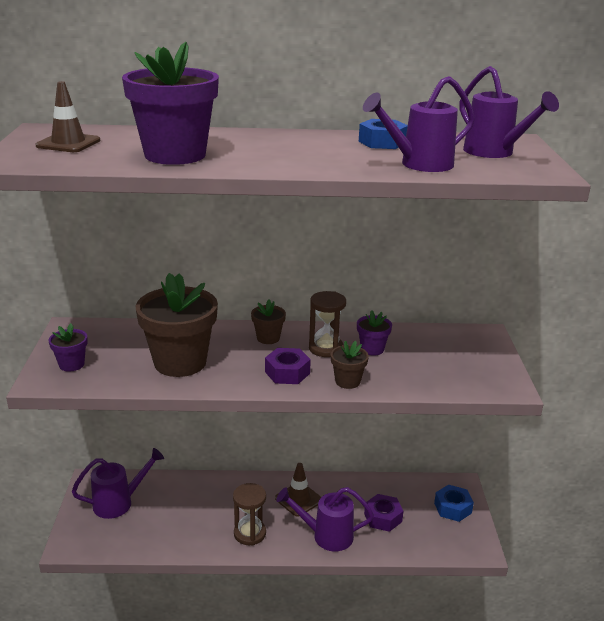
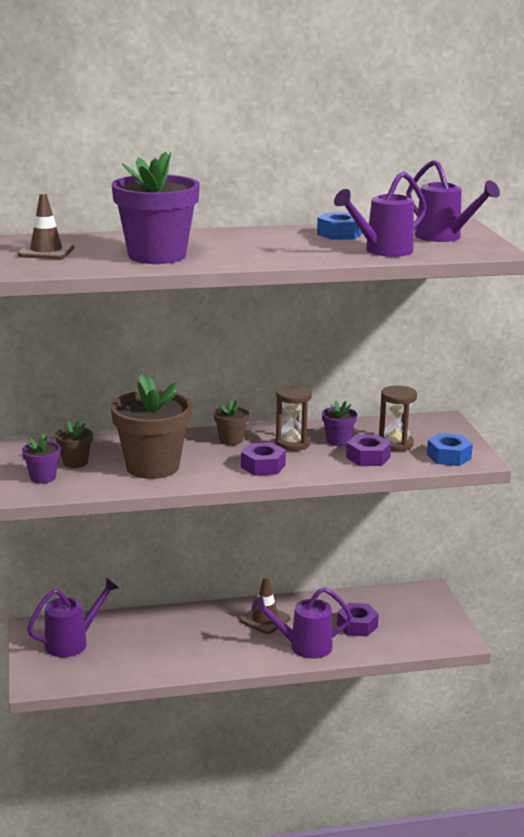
camera: 10 degrees left, 5 degrees down
(250, 533) = (224, 653): brown hourglass -> brown hourglass (395, 444)
(347, 381) = (324, 468): brown flower pot -> brown flower pot (75, 462)
(396, 372) = (368, 457): none -> purple nut
(452, 508) = (426, 610): blue nut -> blue nut (449, 457)

